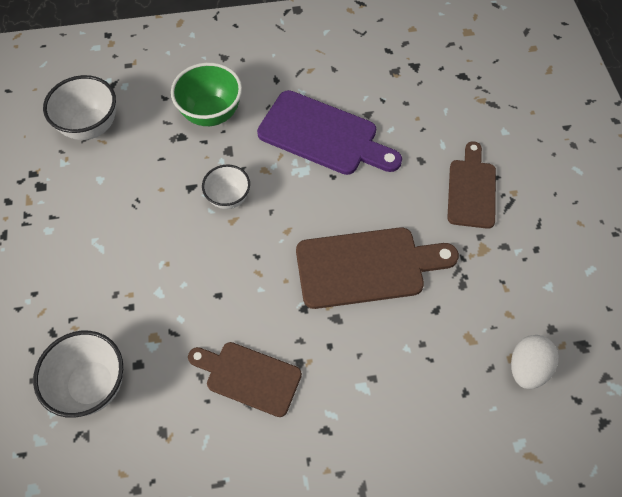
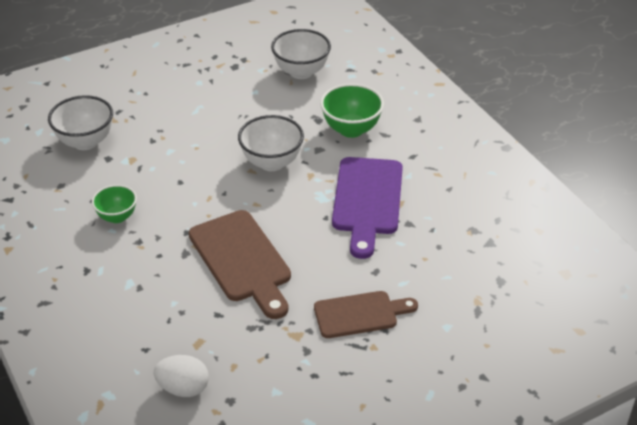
camera: 70 degrees right, 20 degrees down
(229, 198) = (271, 162): white bowl -> white bowl, size x1.55
(249, 377) = (117, 217): brown cutting board -> green bowl

